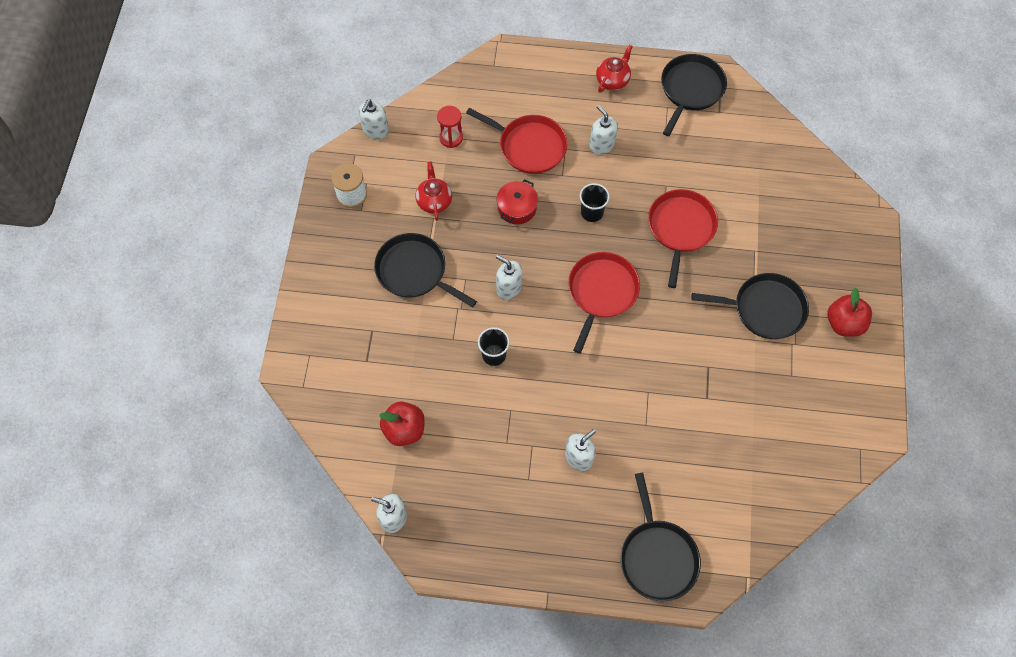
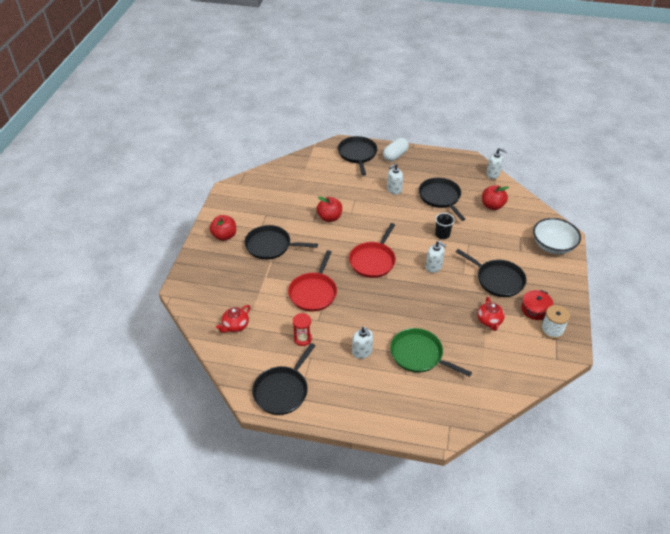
camera: 175 degrees left, 20 degrees down
(318, 345) = (553, 246): none -> white bowl
(375, 130) = (543, 376): white soap dispenser -> none
(451, 138) = (481, 366): red hourglass -> red hourglass (302, 339)
(495, 443) = (440, 197): none -> black pan
(517, 208) = (428, 313): red pot -> red pot (535, 309)
(529, 146) = (419, 355): red pan -> green pan
(582, 559) = (395, 155): none -> white capsule
(592, 212) = (374, 306): black cup -> none
(613, 80) = (346, 404): red teapot -> red teapot (235, 326)
(683, 378) = (329, 217): none -> red apple

